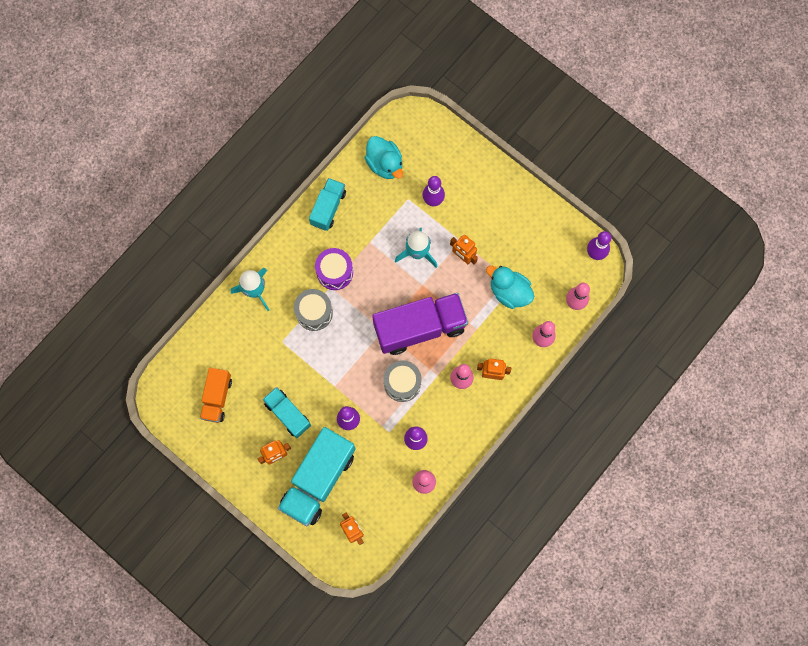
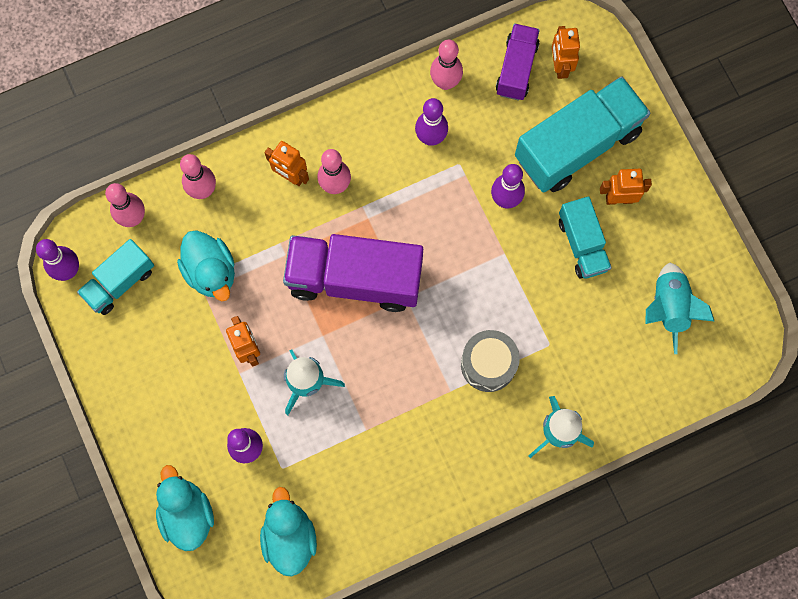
camera: 155 degrees left, 0 degrees up
(217, 398) = (668, 308): orange truck -> turquoise rocket
(328, 208) = (401, 507): turquoise truck -> turquoise truck (120, 282)
(335, 272) = (434, 408): purple drum -> none
(381, 515) = (516, 69): none -> purple truck
(402, 383) = (413, 217): grey drum -> none
(449, 151) = (187, 513): none -> turquoise duck

